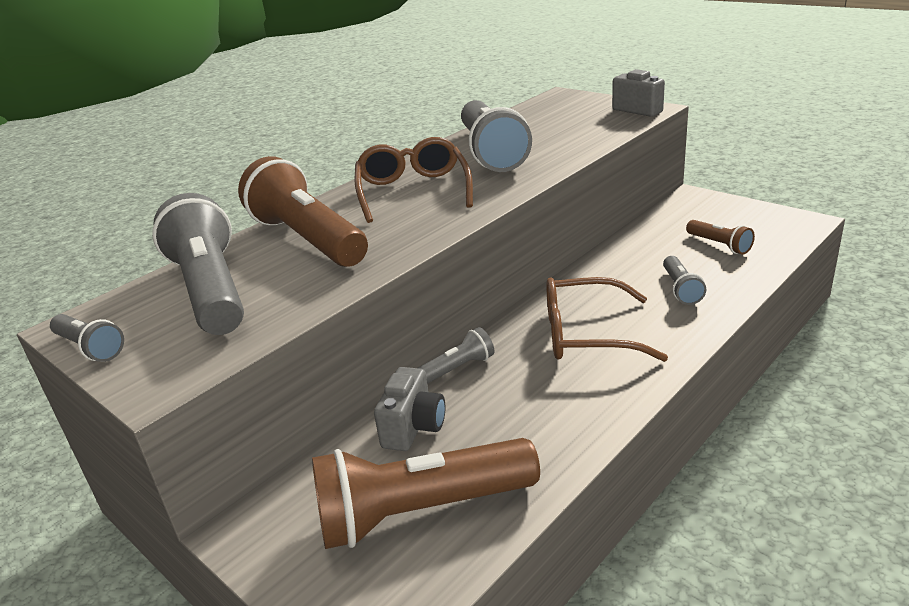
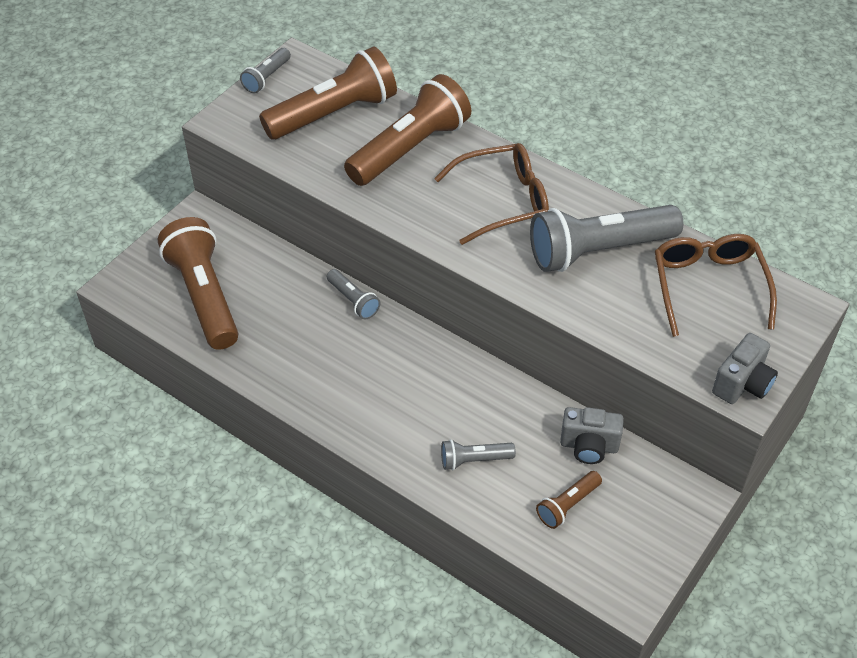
camera: 80 degrees right, 20 degrees up
(211, 289) = (334, 113): grey flashlight -> brown flashlight
(413, 428) = (284, 282): grey camera -> grey camera (589, 446)
(586, 334) = (399, 384): brown glasses -> brown glasses (708, 286)

